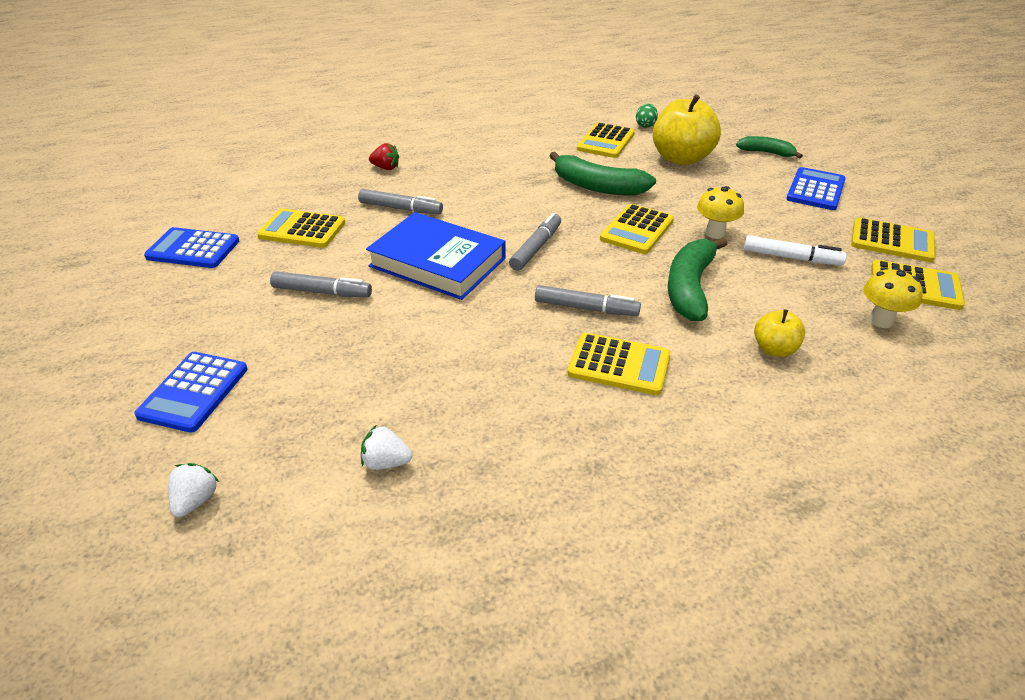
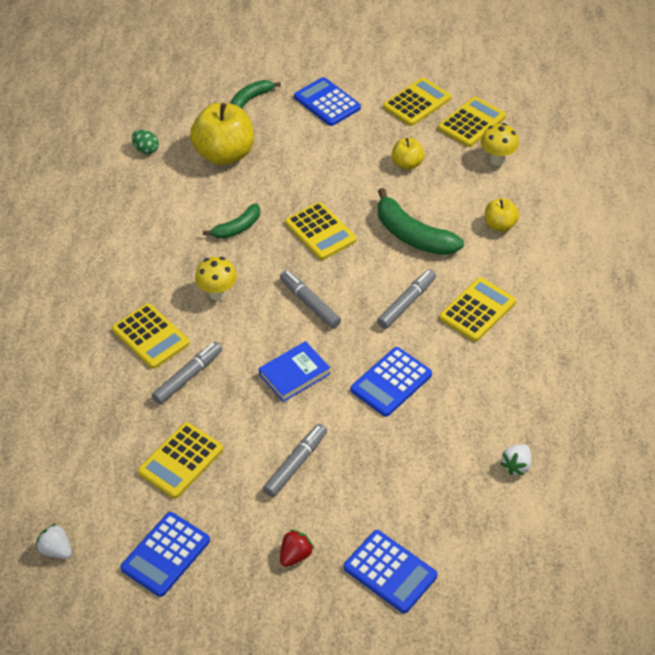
camera: 65 degrees left, 10 degrees up
(195, 501) = (508, 580): white strawberry -> white strawberry (56, 550)
(386, 168) = (97, 369): red strawberry -> red strawberry (295, 555)
(437, 262) = (294, 374): blue book -> blue book, size x0.57
(463, 326) = (391, 382): none -> blue calculator
(598, 187) = (237, 228): green banana -> green banana, size x0.59
(605, 141) = (158, 189): yellow calculator -> yellow calculator (150, 336)
(715, 233) = (352, 189): yellow mushroom -> yellow mushroom (218, 294)
(791, 258) = (407, 164): white marker -> yellow apple

